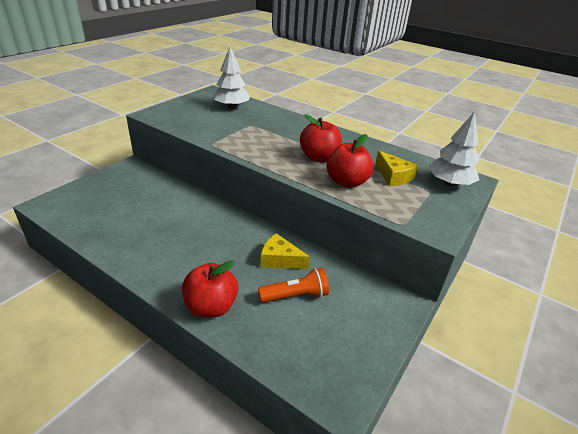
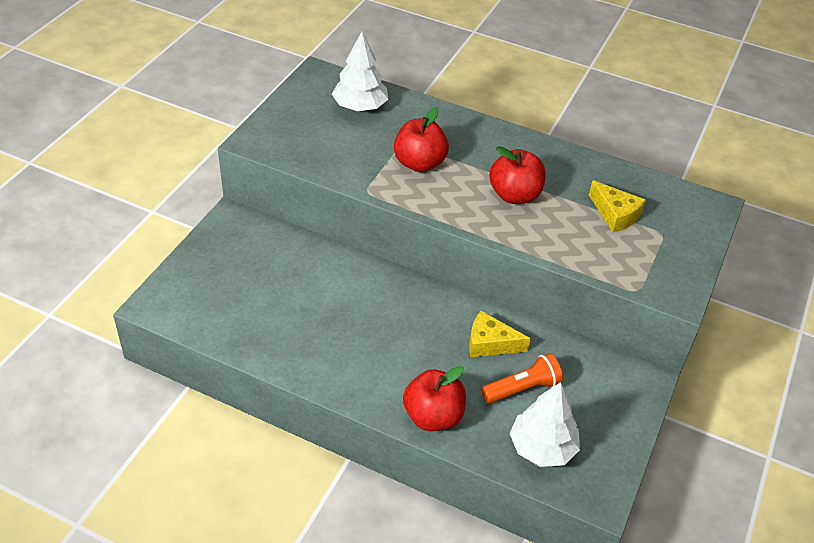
camera: 10 degrees left, 10 degrees up
(347, 182) = (560, 234): red apple -> red apple (419, 163)
(449, 183) = (685, 216): white tree -> white tree (542, 448)

